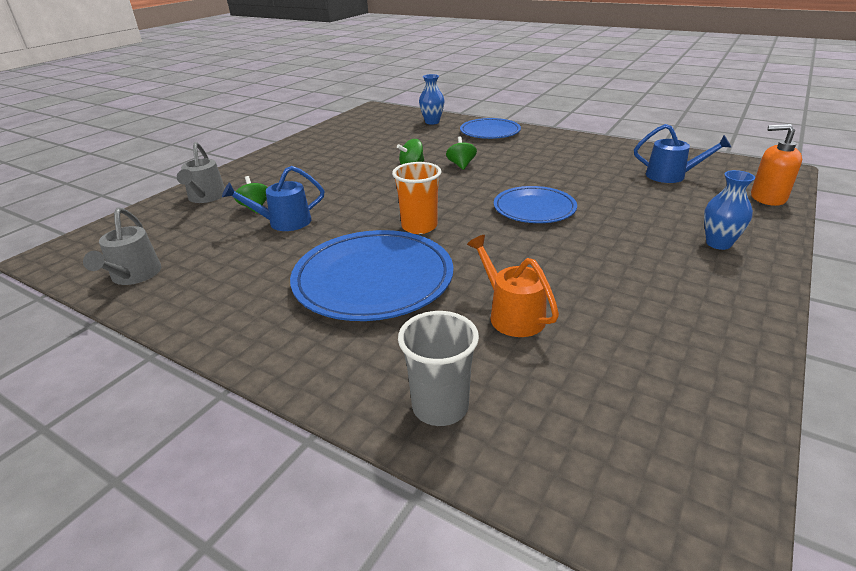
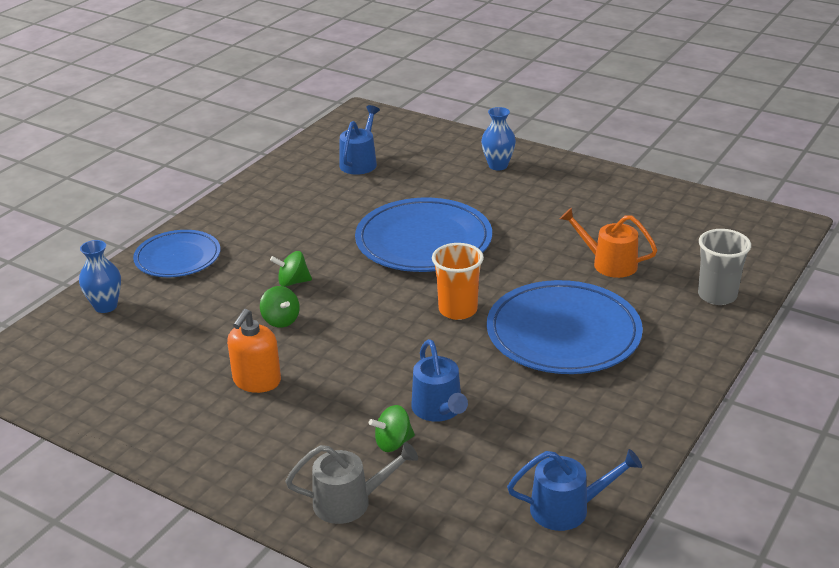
camera: 90 degrees left, 0 degrees up
(134, 276) = (568, 508): grey watering can -> blue watering can
(511, 314) = (608, 263): orange watering can -> orange watering can turned 60 degrees clockwise
(534, 208) = (423, 241): blue plate -> blue plate, size x1.61
(767, 198) = (417, 130): orange soap dispenser -> orange soap dispenser (257, 381)

